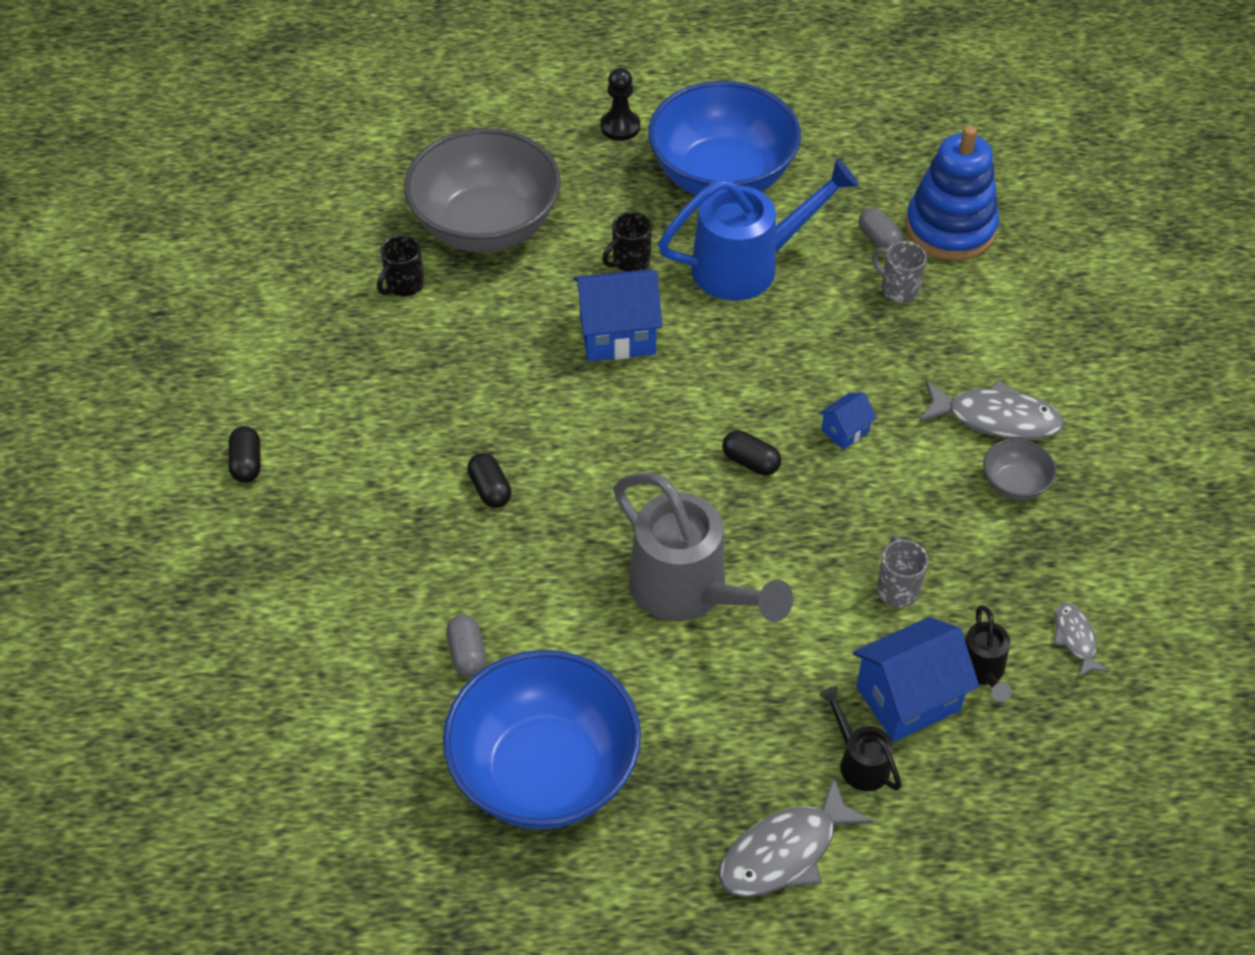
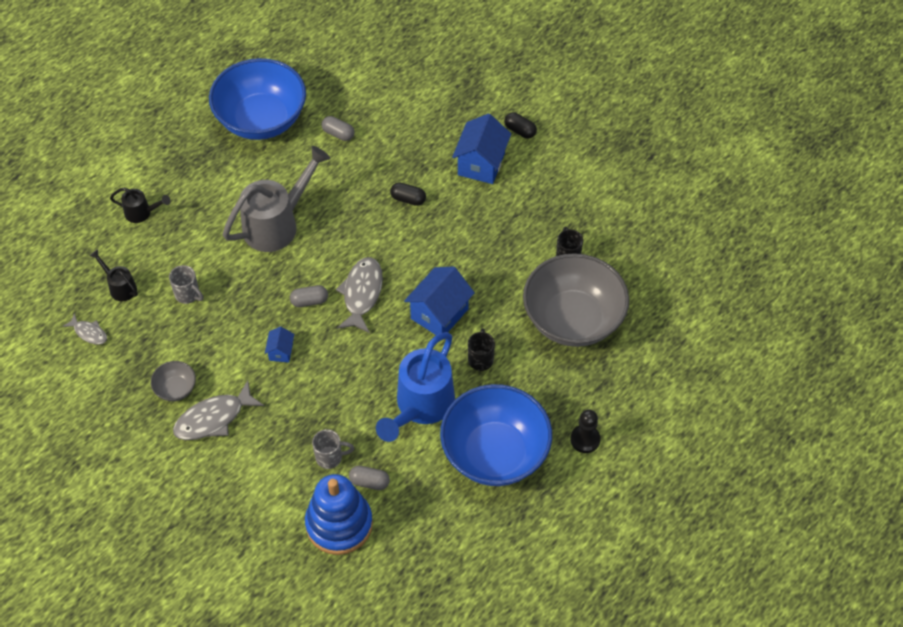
camera: 135 degrees right, 5 degrees up
(688, 591) = (277, 224): grey watering can -> grey watering can turned 135 degrees clockwise
(750, 462) = (309, 301): black capsule -> grey capsule
(784, 852) = (142, 161): grey fish -> grey fish (362, 294)
(908, 698) = (143, 251): blue house -> blue house (481, 164)

